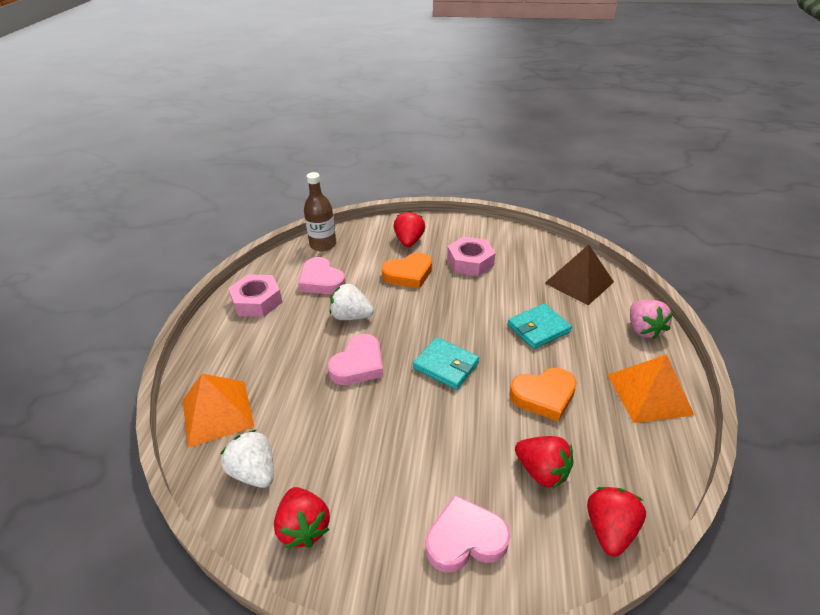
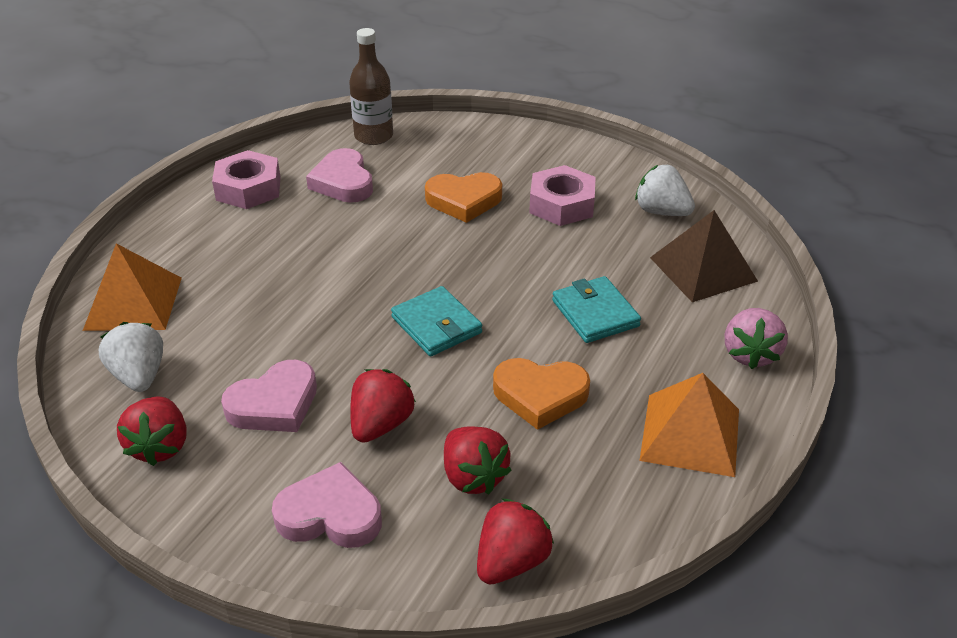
camera: 20 degrees right, 0 degrees up
(351, 316) = (353, 235): white strawberry -> white strawberry (661, 211)
(358, 364) = (327, 294): pink heart -> pink heart (274, 404)
(409, 241) = (493, 157): red strawberry -> red strawberry (381, 424)
(538, 328) = (595, 313): turquoise wallet -> turquoise wallet turned 75 degrees clockwise

